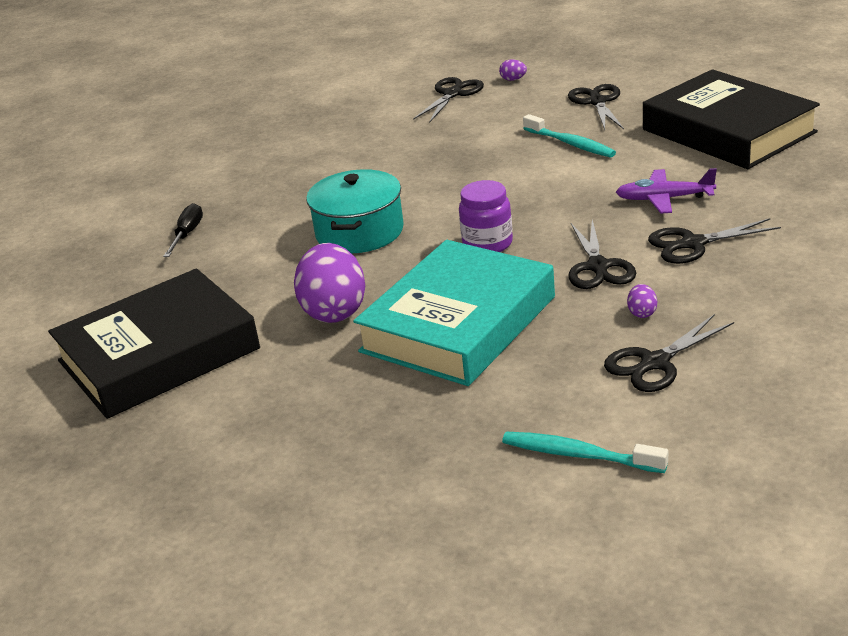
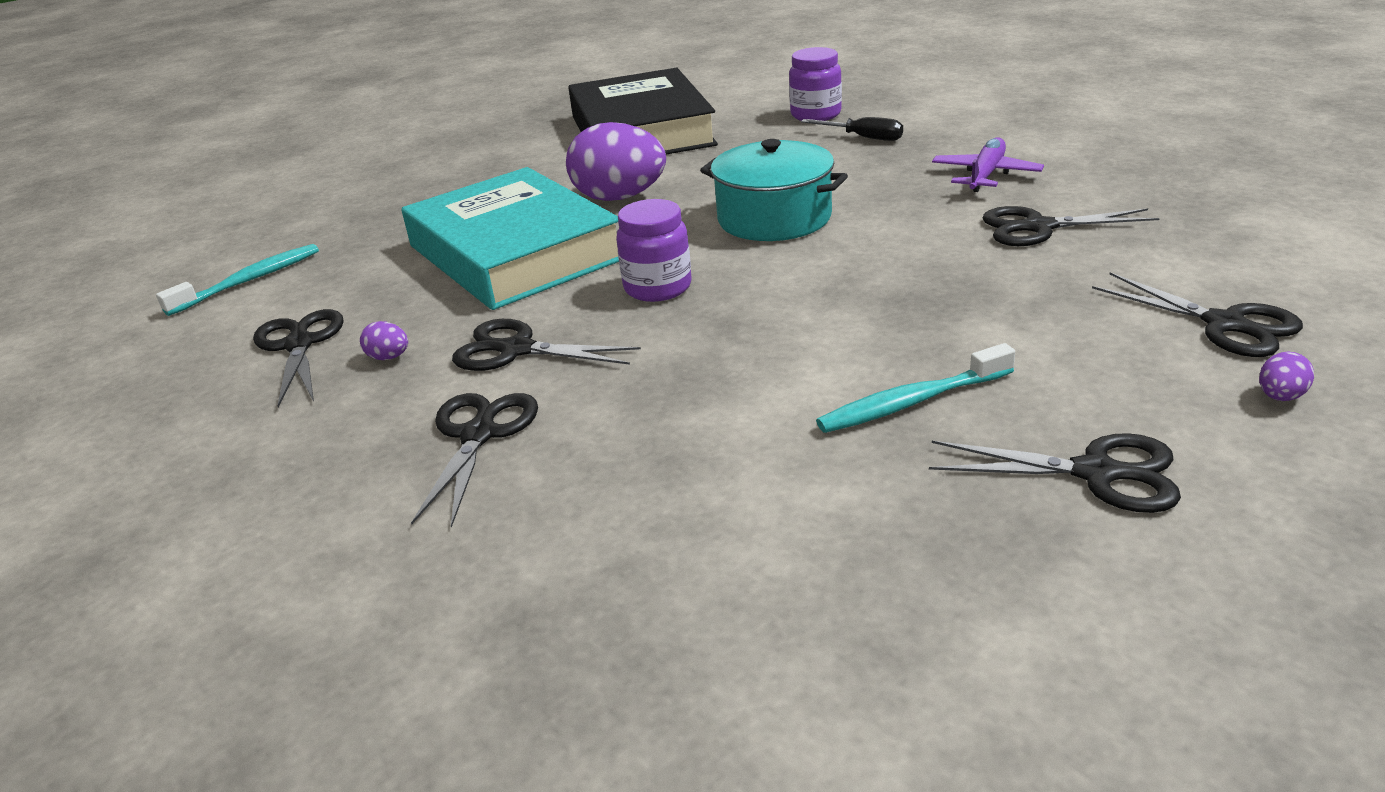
camera: 110 degrees right, 0 degrees up
(124, 269) = (815, 115): none -> purple jar
(351, 147) = (1039, 227): none -> black scissors
(664, 199) = (629, 446): purple plane -> purple plane (985, 175)
(728, 131) = (825, 608): black book -> none

